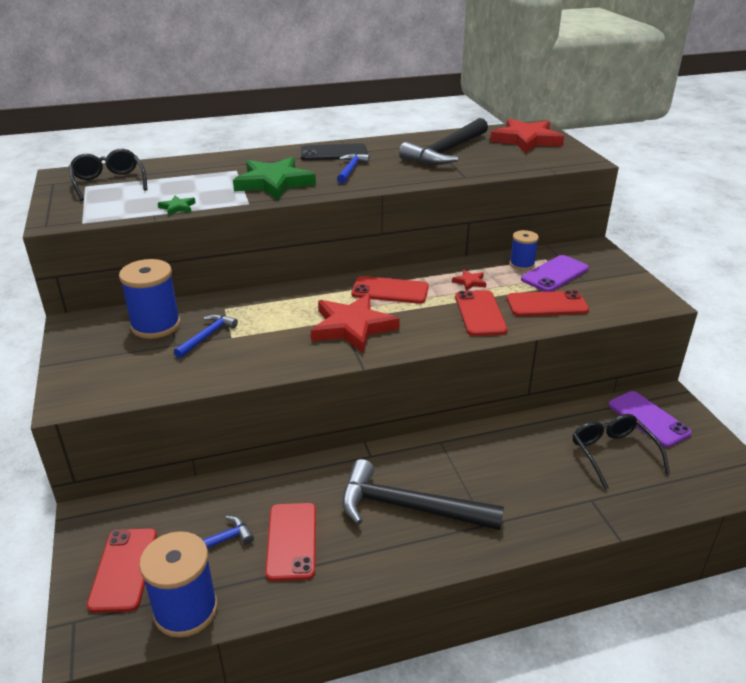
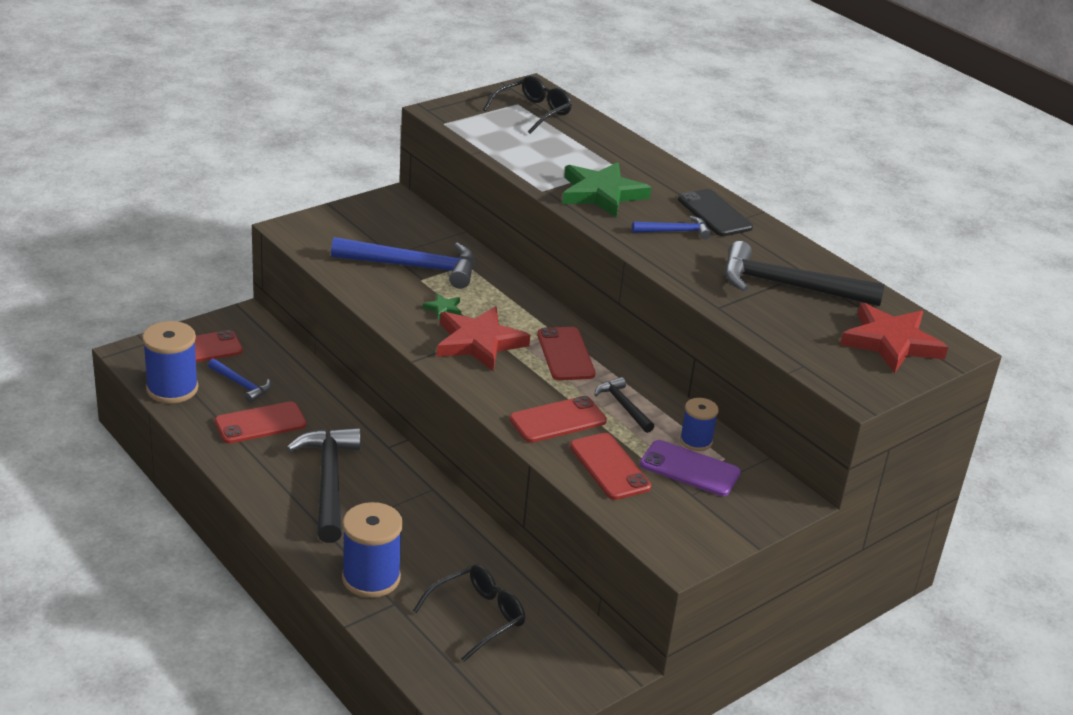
camera: 65 degrees right, 0 degrees up
(156, 325) = (415, 237): blue spool -> blue spool (371, 578)
(177, 207) = (505, 158): green star -> green star (443, 308)
(207, 336) = (414, 267): blue hammer -> blue hammer, size x1.97
(470, 282) = (623, 406): red star -> black hammer
(648, 419) = (559, 646): purple phone -> none

